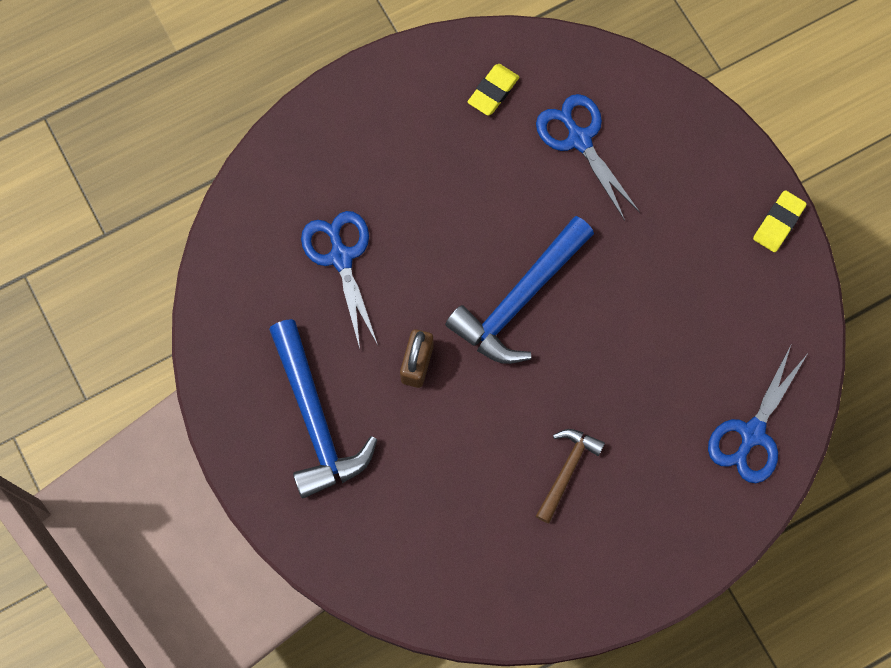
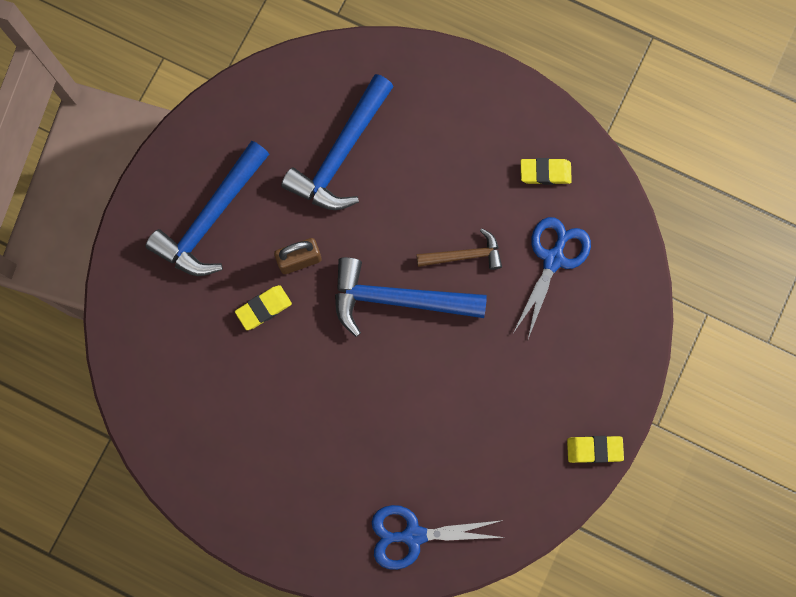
camera: 55 degrees right, 5 degrees up
(341, 257) = (341, 154): blue scissors -> blue hammer
(440, 428) = (264, 308): none -> yellow eraser
(567, 470) = (293, 418): brown hammer -> brown hammer (464, 255)

